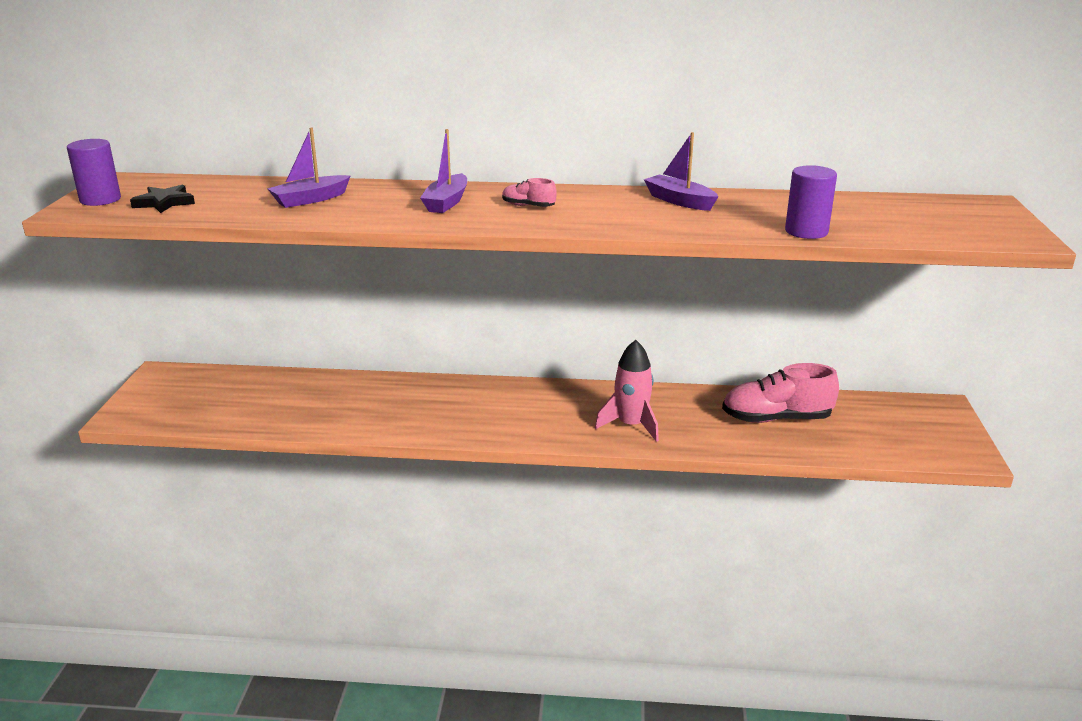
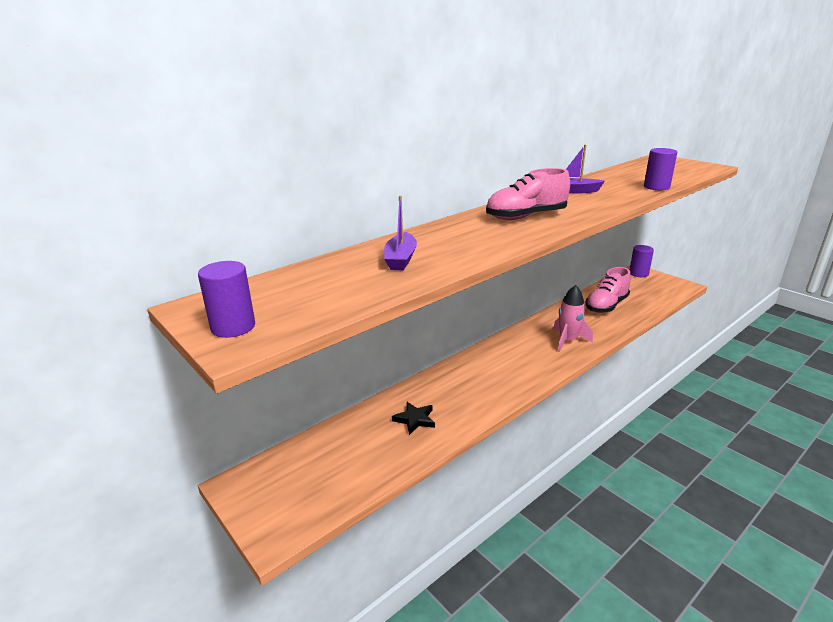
camera: 45 degrees left, 0 degrees up
(164, 203) = (301, 304): black star -> black star (415, 419)
(446, 202) = (482, 230): purple boat -> none
(528, 206) = (526, 217): pink shoe -> pink shoe, size x2.11
(933, 409) = (638, 273): none -> purple cylinder

